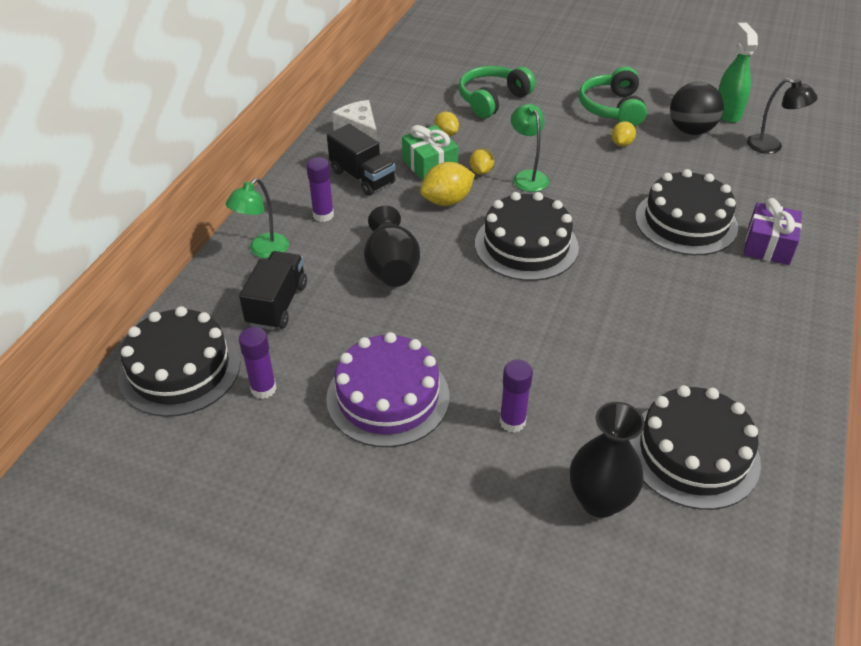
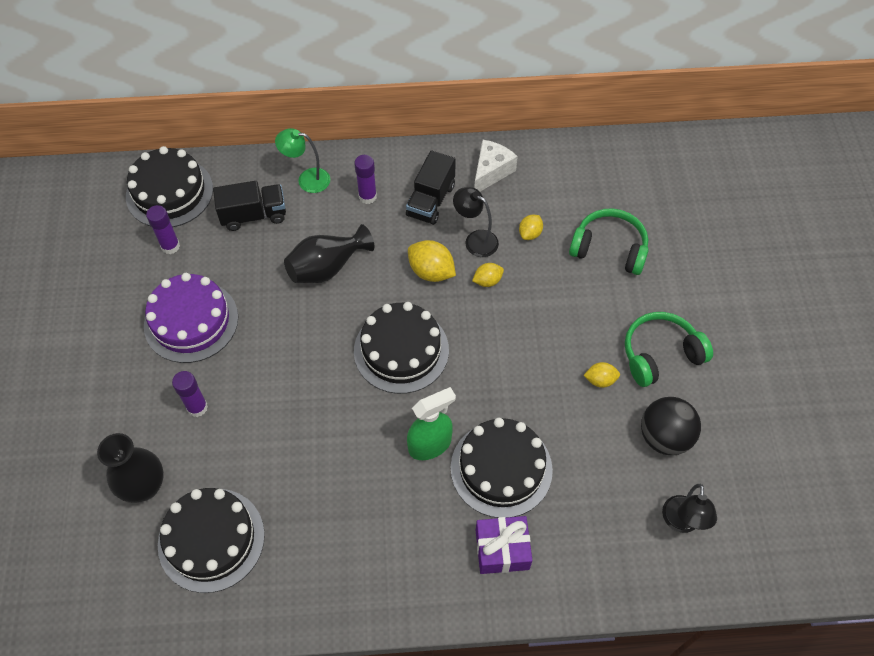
camera: 65 degrees right, 15 degrees up
(430, 165) = (475, 240): green gift -> black lamp
(527, 176) = (500, 319): green lamp -> none
(727, 113) = (722, 465): green spray bottle -> green spray bottle (430, 445)

